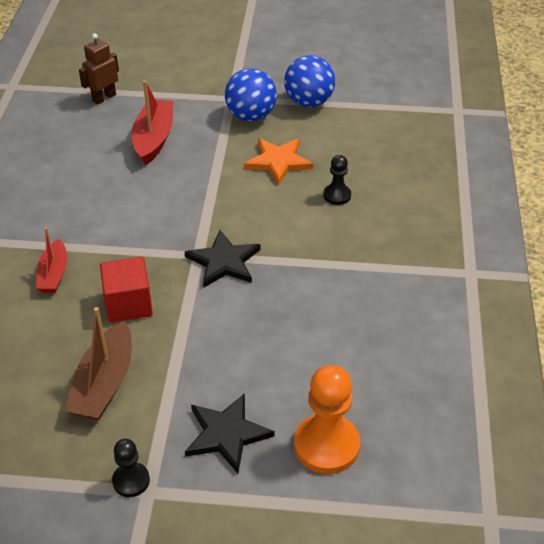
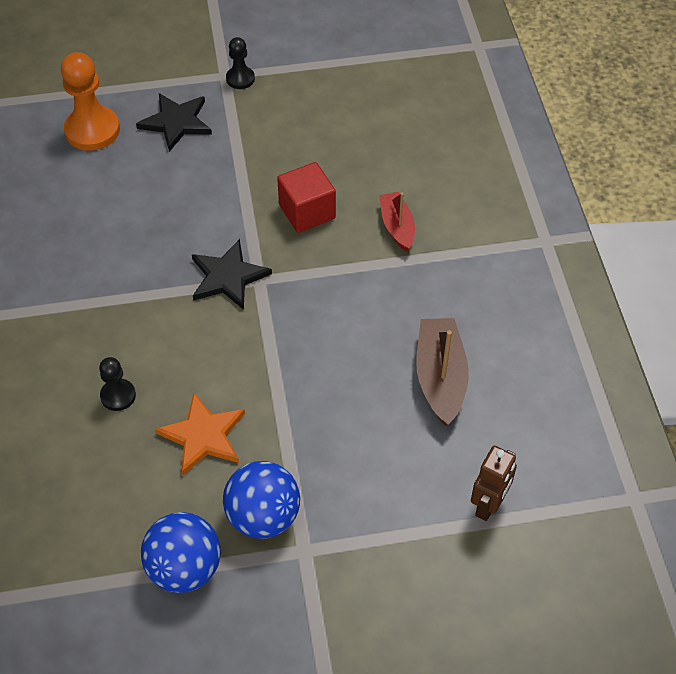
camera: 165 degrees right, 10 degrees up
(104, 383) = (294, 139): brown boat -> brown boat (440, 377)
(154, 139) = (380, 439): red boat -> none

